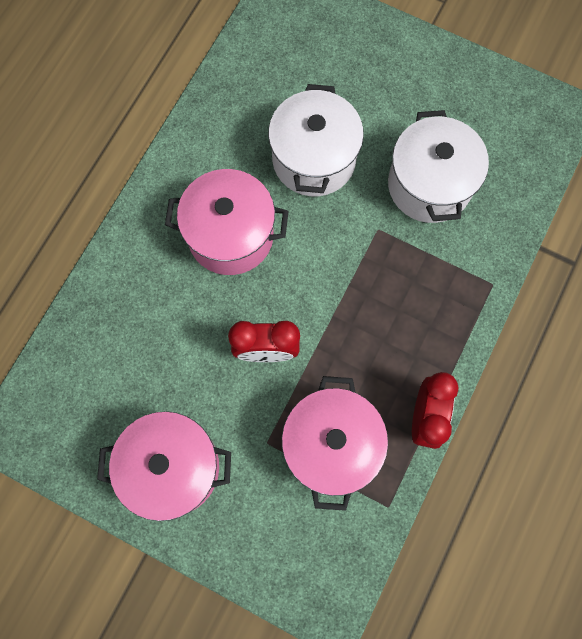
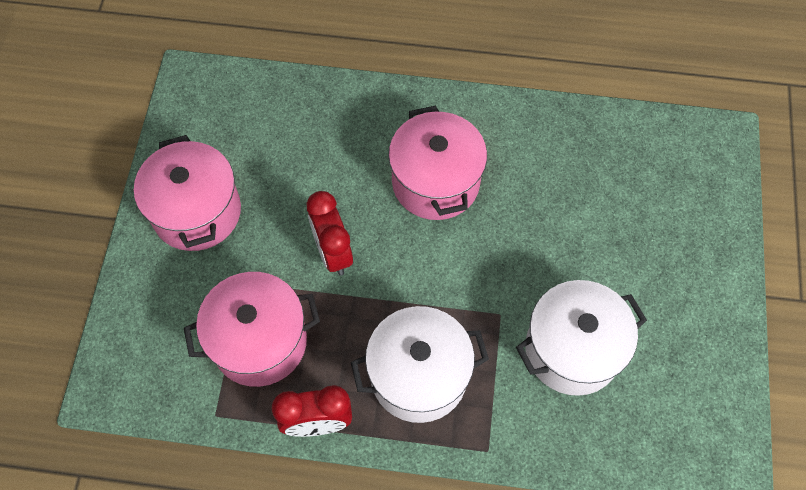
camera: 70 degrees right, 10 degrees down
(314, 159) = (548, 229): white pot -> white pot (419, 376)

